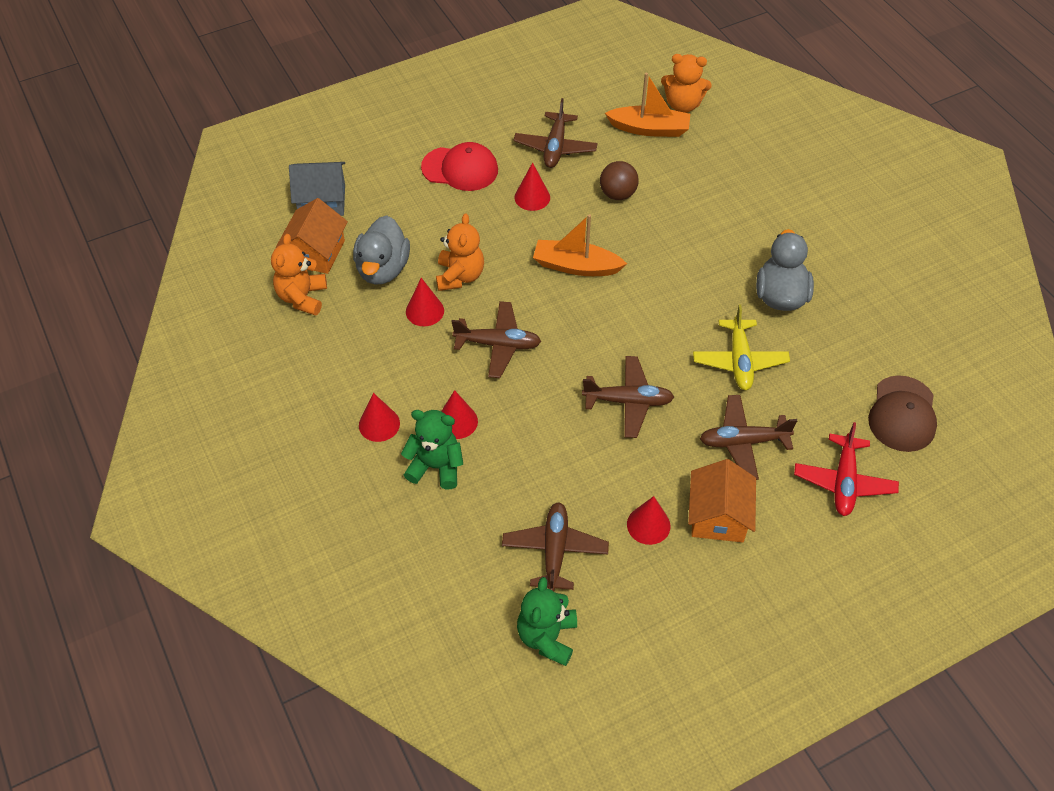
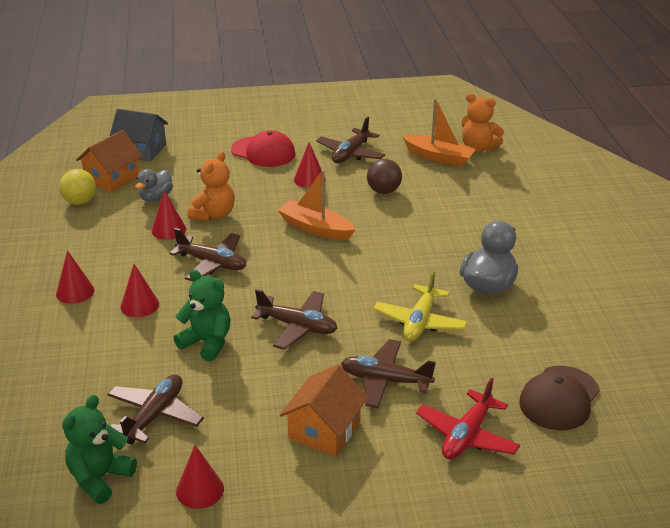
camera: 20 degrees right, 20 degrees down
(302, 297) = (80, 202): orange teddy bear -> yellow ball
(383, 269) = (156, 198): grey duck -> grey duck, size x0.65
(436, 466) = (98, 330): green teddy bear -> green teddy bear (207, 343)
(648, 525) = (253, 419): red cone -> red cone (200, 490)

